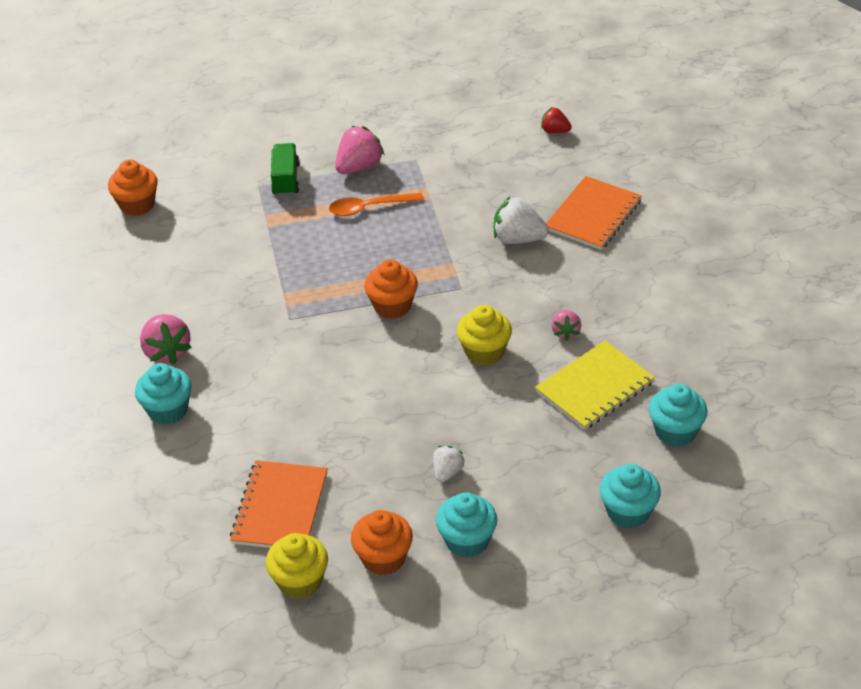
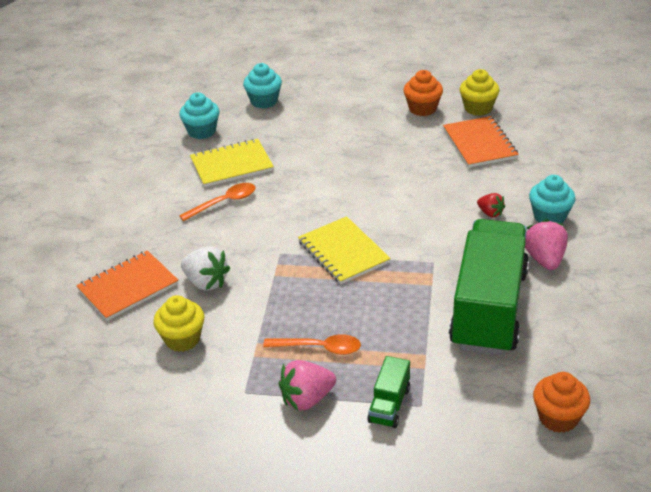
camera: 160 degrees left, 5 degrees down
(217, 283) = (488, 309): none -> green truck
(280, 508) = (479, 143): orange notebook -> orange notebook turned 45 degrees counterclockwise
(392, 306) = (343, 252): orange cupcake -> yellow notebook
(447, 472) = (361, 140): white strawberry -> none
(467, 541) = (368, 107): turquoise cupcake -> none
(484, 352) = (292, 203): yellow cupcake -> yellow cupcake (182, 339)
(555, 131) = (88, 386): red strawberry -> red strawberry (490, 213)
(565, 332) = (224, 202): pink strawberry -> orange spoon

